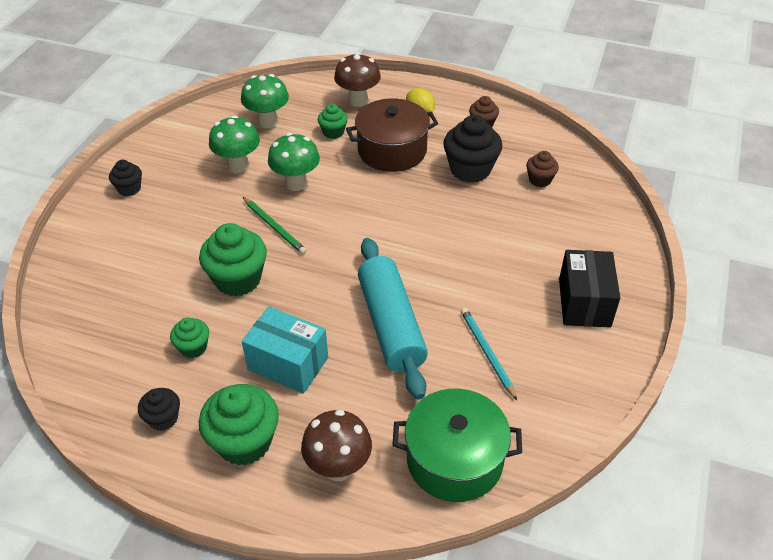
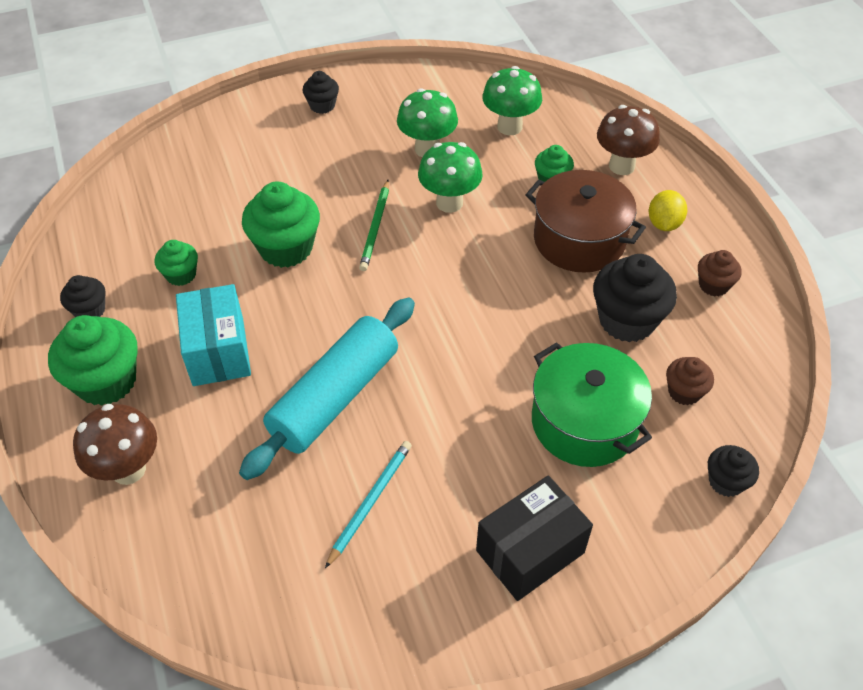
camera: 50 degrees right, 5 degrees up
(454, 460) = (207, 559): green pot -> green pot (584, 422)
(609, 202) = (726, 481): none -> black cupcake

